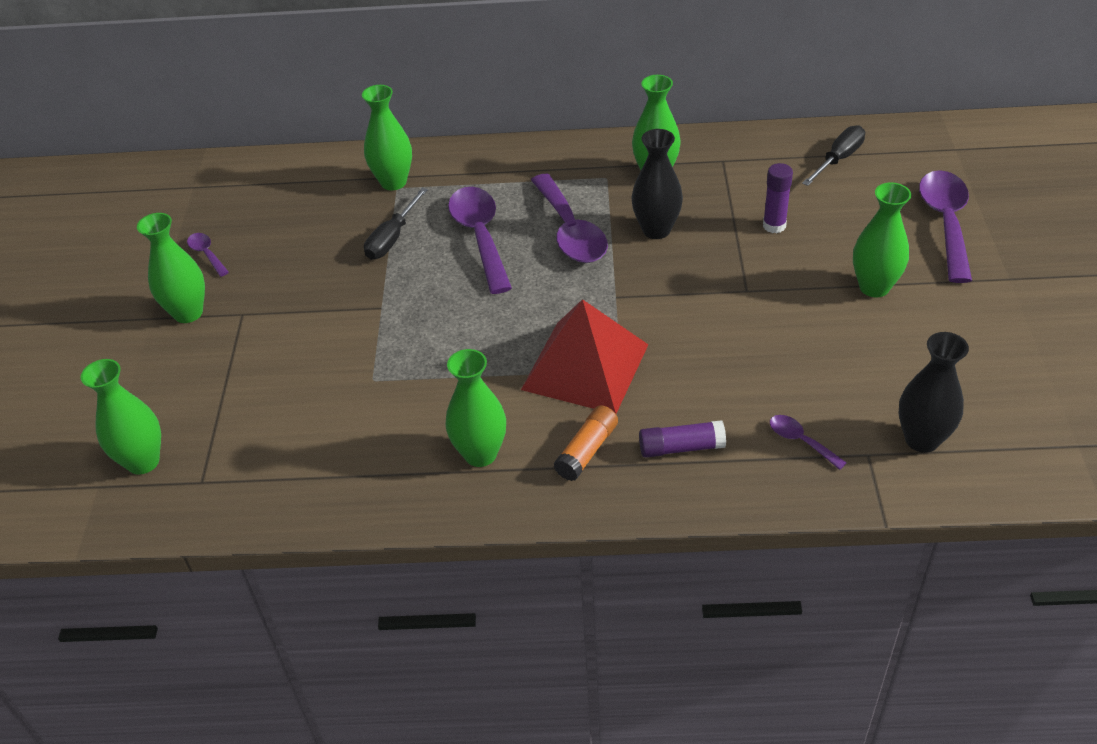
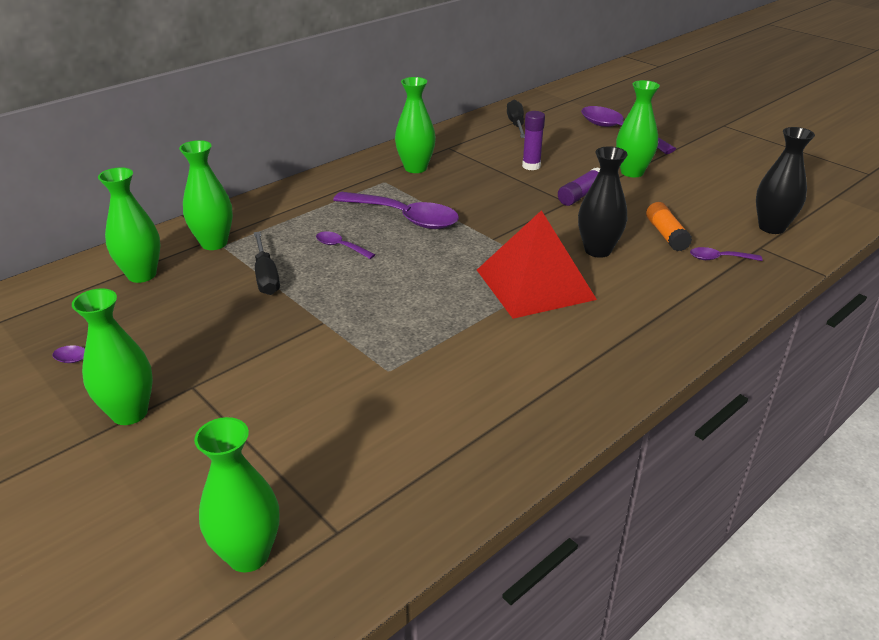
camera: 45 degrees left, 10 degrees down
(480, 237) = (341, 247): purple spoon -> purple spoon, size x0.47
(480, 454) = (546, 370): green vase -> green vase (142, 275)
(587, 451) = (613, 329): orange glue stick -> orange glue stick (666, 235)
(656, 230) = (462, 195): black vase -> black vase (597, 250)
(681, 447) = (664, 296): purple glue stick -> purple glue stick (581, 195)

